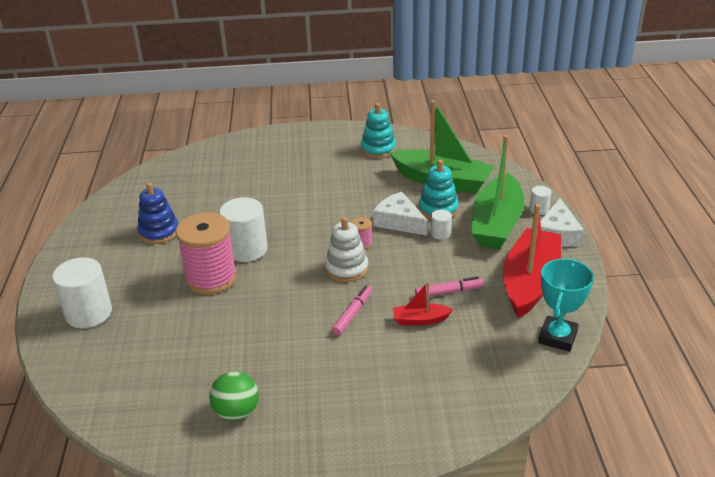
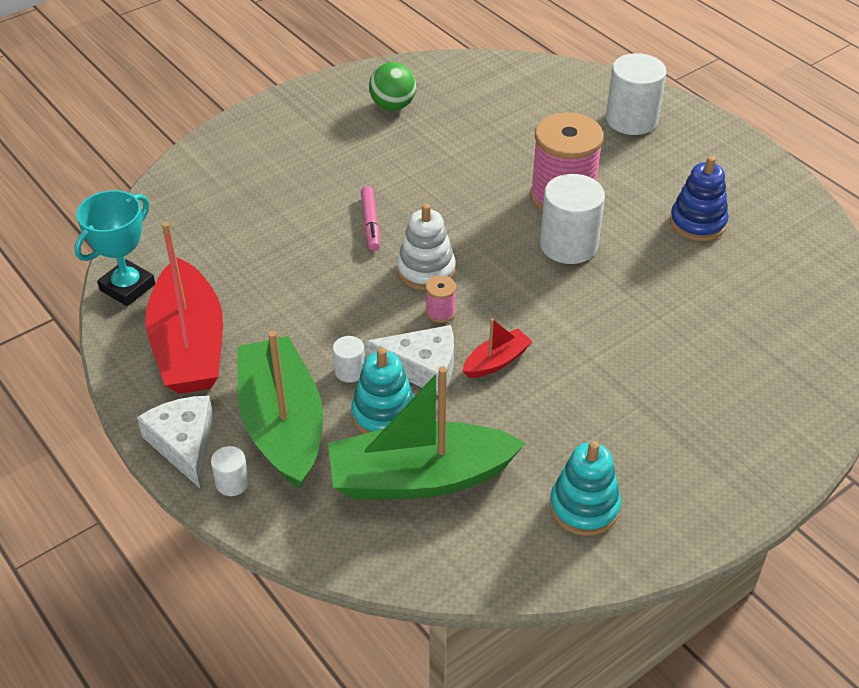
camera: 145 degrees right, 10 degrees up
(420, 320) = (292, 246): red boat -> red boat (496, 361)
(449, 292) = (282, 291): pink marker -> none
(557, 337) = (127, 287): turquoise trophy -> turquoise trophy turned 45 degrees clockwise

